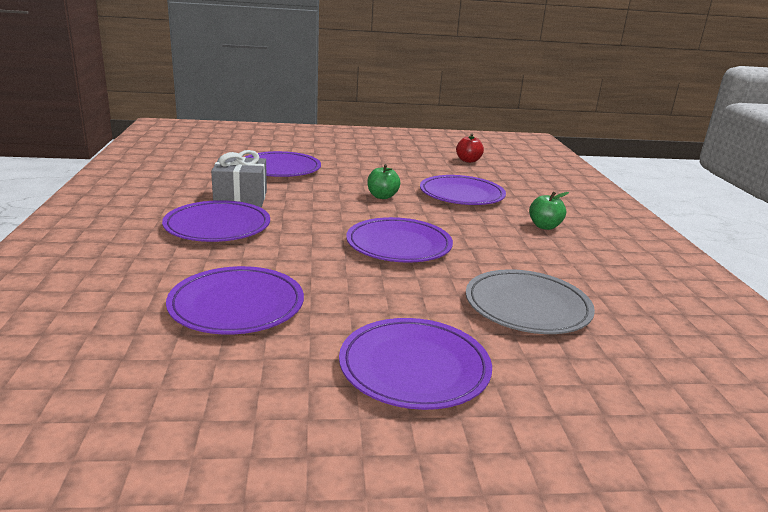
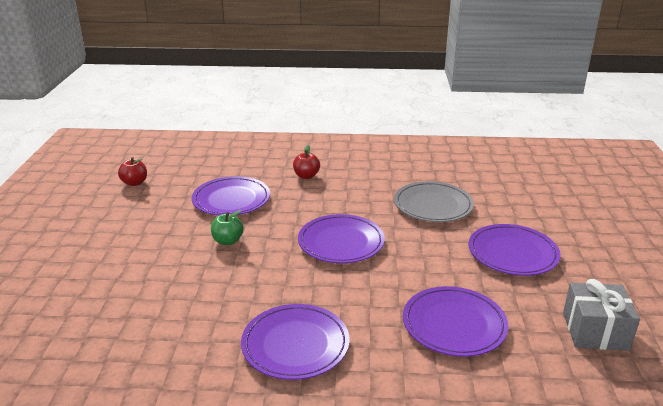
camera: 80 degrees left, 5 degrees up
(241, 198) = (214, 332): grey gift -> grey gift (595, 331)
(280, 169) = (117, 304): purple plate -> none
(544, 226) = (306, 176): green apple -> red apple

